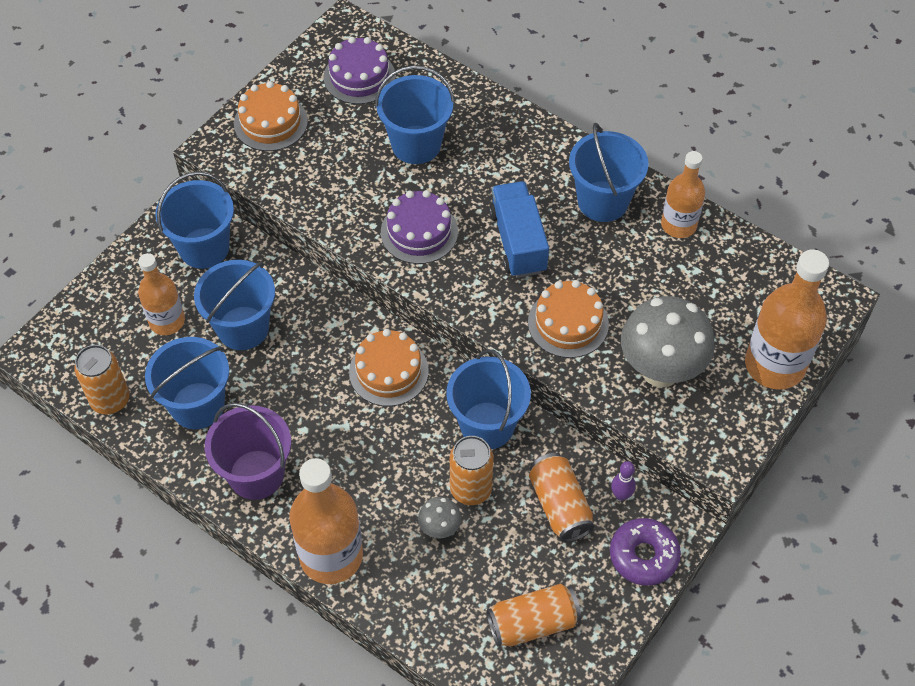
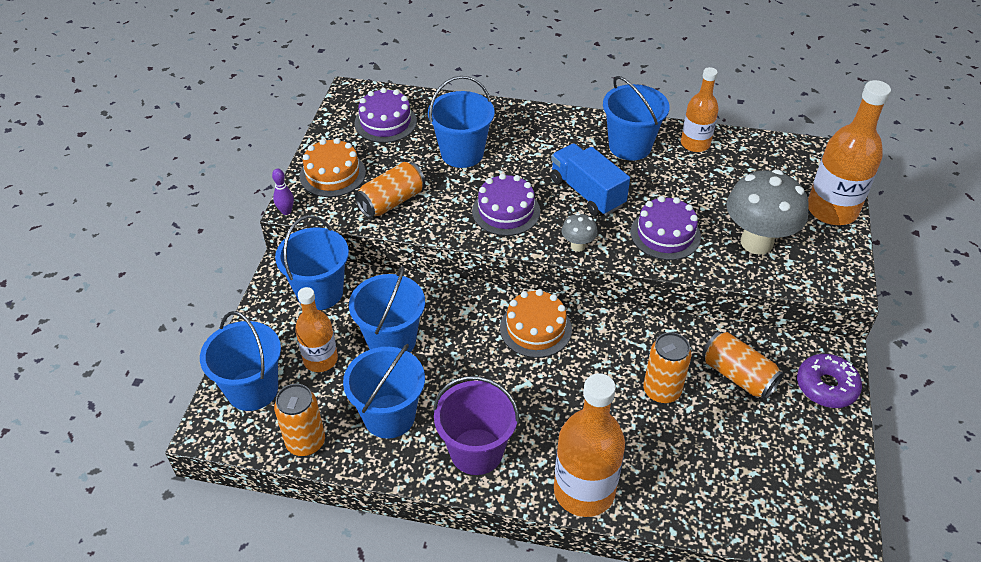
camera: 25 degrees left, 10 degrees down
(439, 529) = (658, 431): grey mushroom -> grey mushroom (577, 246)
(487, 425) = (641, 339): blue bucket -> blue bucket (252, 389)
(533, 623) = (782, 473): orange can -> orange can (391, 201)
(568, 323) = (665, 234): orange cake -> purple cake
(621, 495) = (777, 349): purple bowling pin -> purple bowling pin (286, 211)

